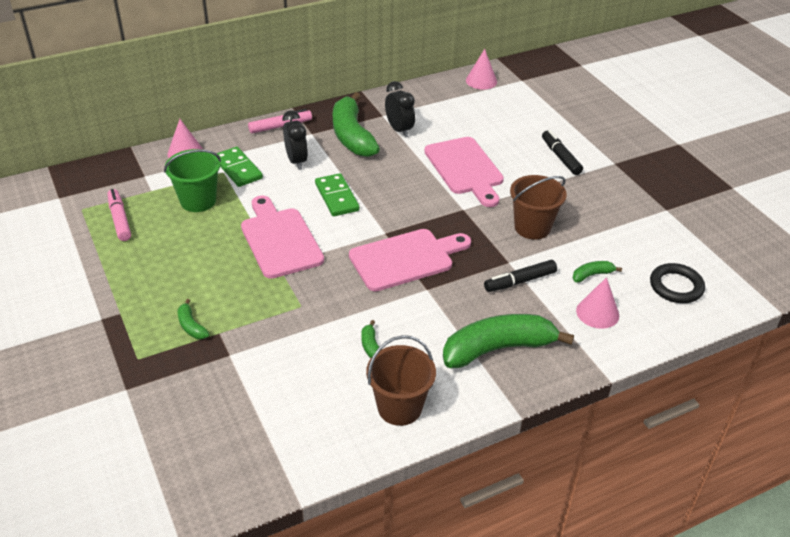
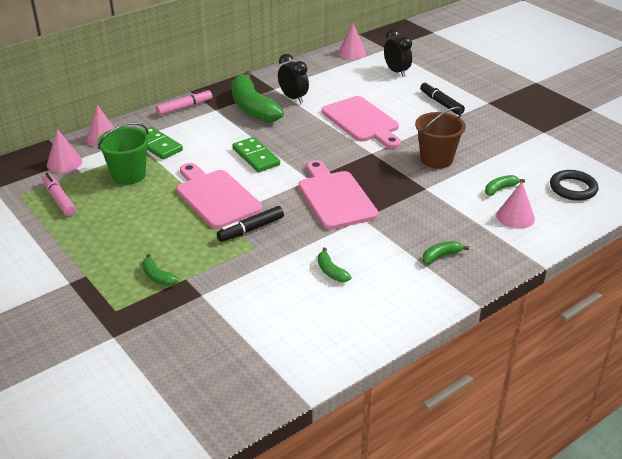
camera: 10 degrees left, 5 degrees down
(138, 177) = (64, 163): none -> pink cone
(296, 161) = (209, 133): black clock -> black clock (396, 72)
(399, 407) = (371, 314): brown bucket -> none
(406, 259) = (335, 197): pink cutting board -> pink cutting board turned 75 degrees counterclockwise
(498, 349) = (441, 256): green banana -> green banana, size x0.43
(520, 281) = (440, 202): black marker -> black marker (251, 229)

